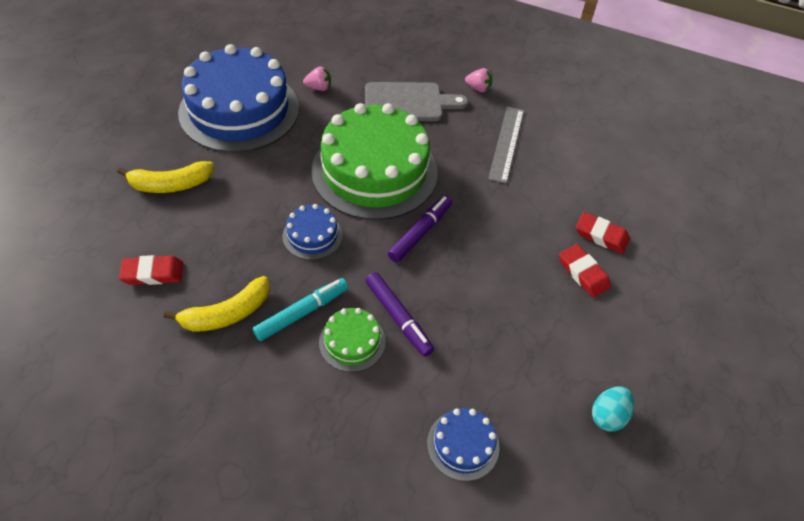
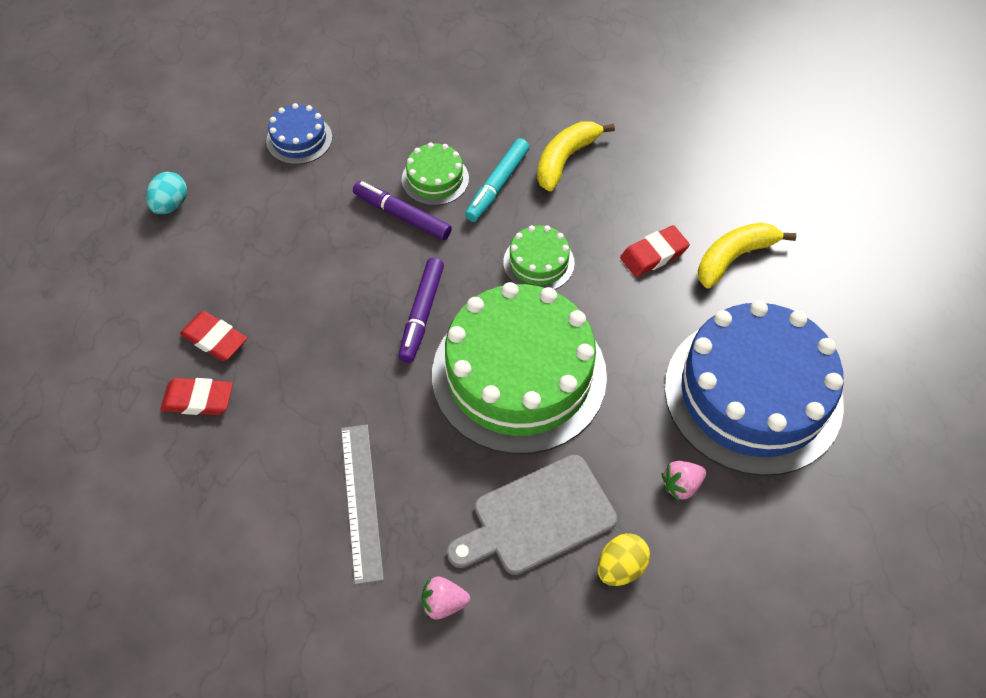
camera: 160 degrees right, 5 degrees up
(153, 273) = (663, 166): red eraser -> red eraser (653, 254)
(312, 235) = (538, 262): blue cake -> green cake
(377, 70) = (620, 567): none -> yellow egg

